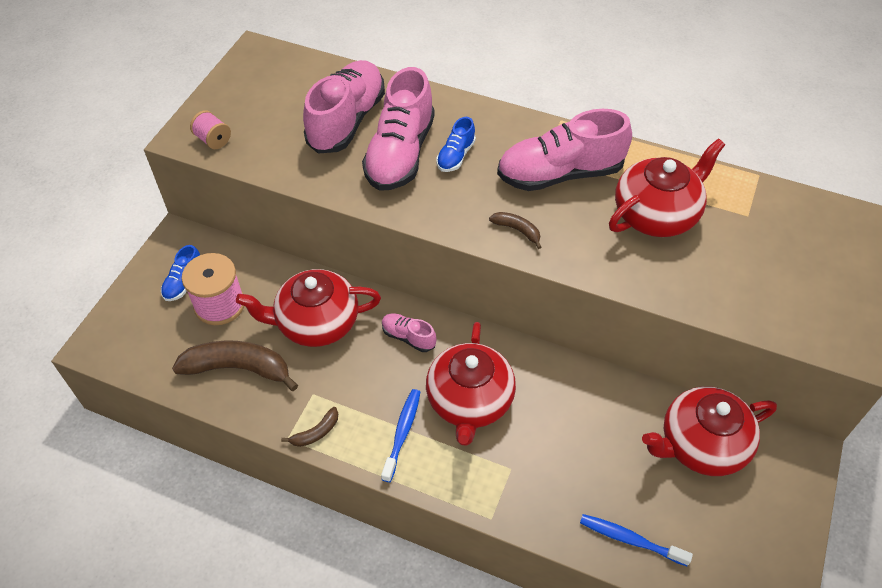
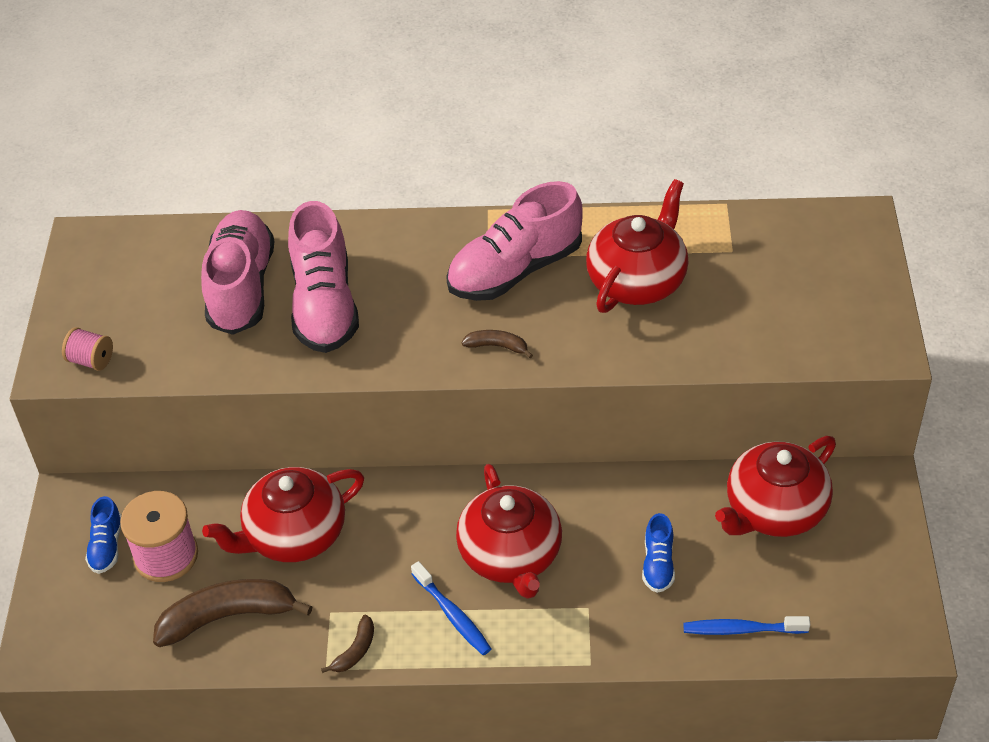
camera: 20 degrees left, 5 degrees down
(402, 433) = (453, 615): blue toothbrush -> blue toothbrush turned 150 degrees clockwise
(408, 337) = (409, 513): pink shoe -> none
(456, 156) = (389, 287): blue shoe -> blue shoe (658, 564)

